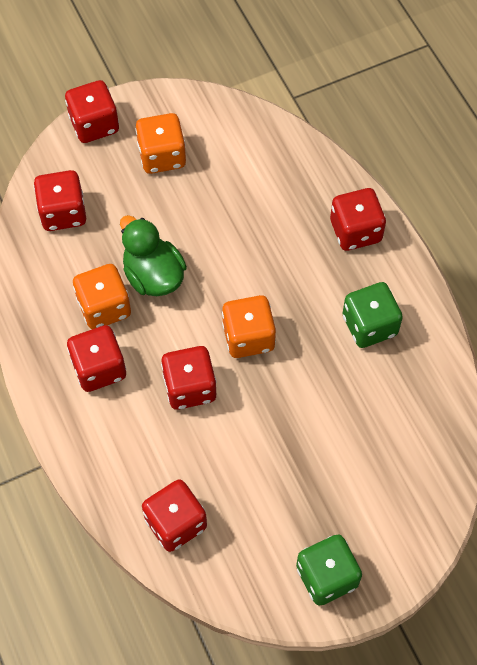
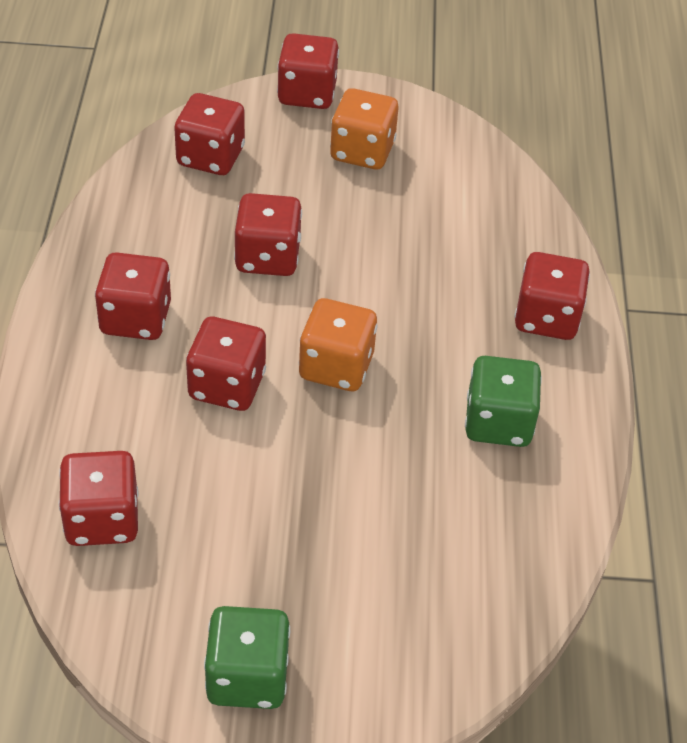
camera: 25 degrees right, 15 degrees down
(104, 307) = (187, 263): orange dice -> none
(153, 275) = (267, 257): green duck -> red dice

